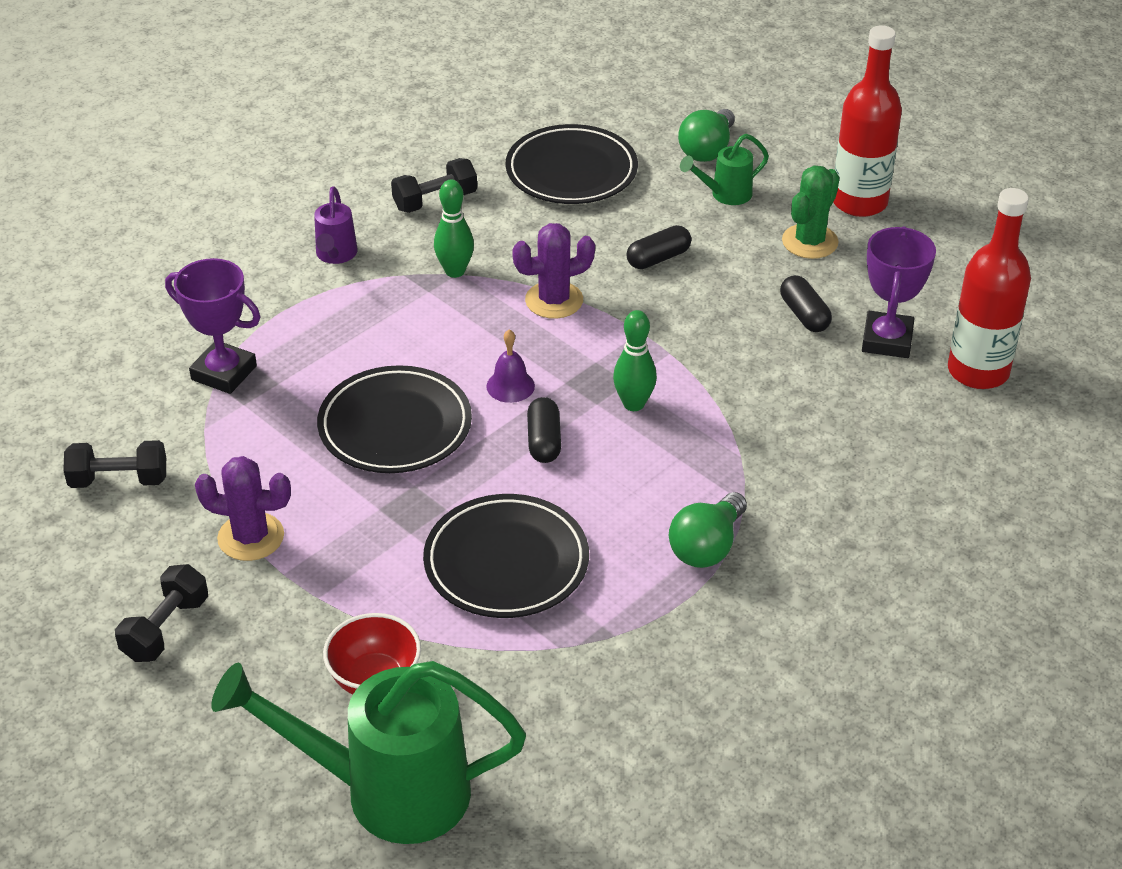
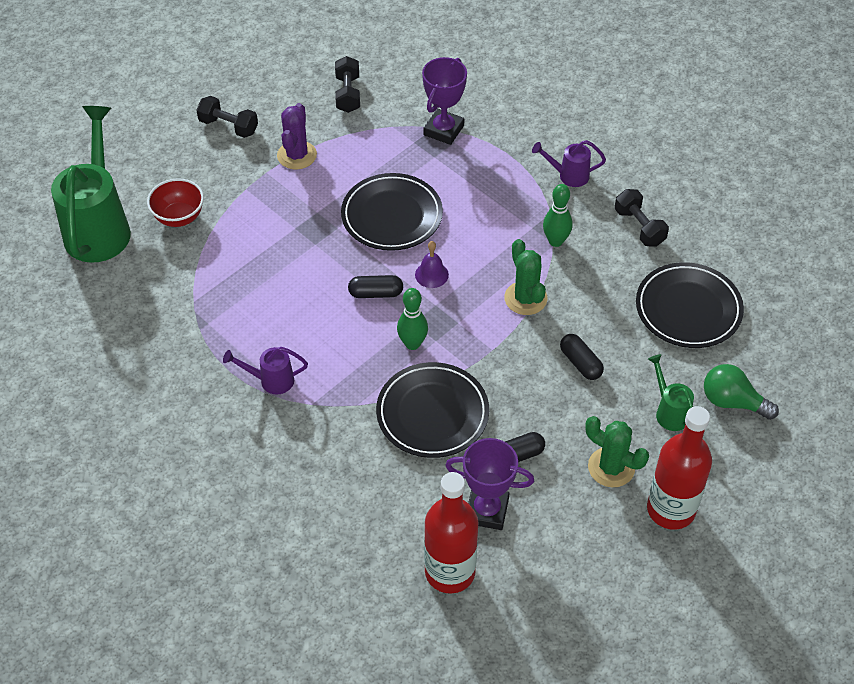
camera: 90 degrees right, 10 degrees up
(506, 562) = (265, 275): black plate -> black plate (432, 413)
(554, 300) = (525, 298): purple cactus -> green cactus
(707, 547) = (270, 380): green light bulb -> purple watering can

